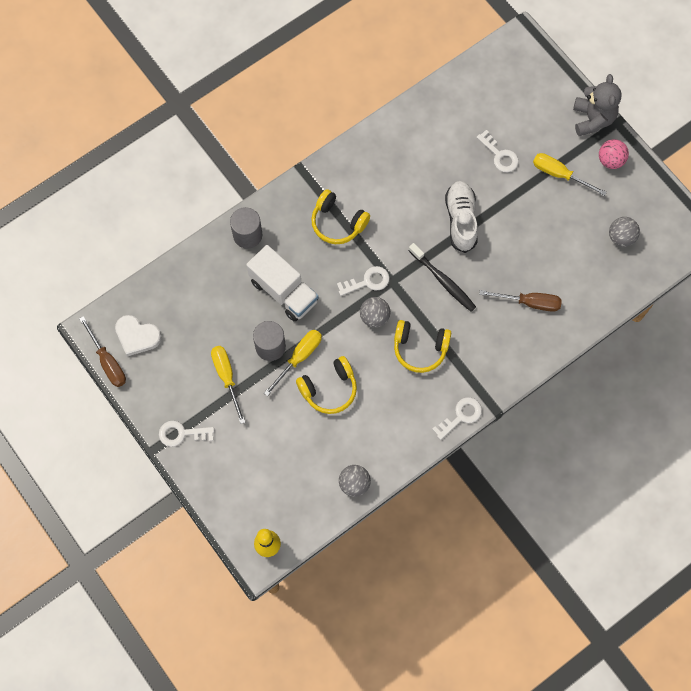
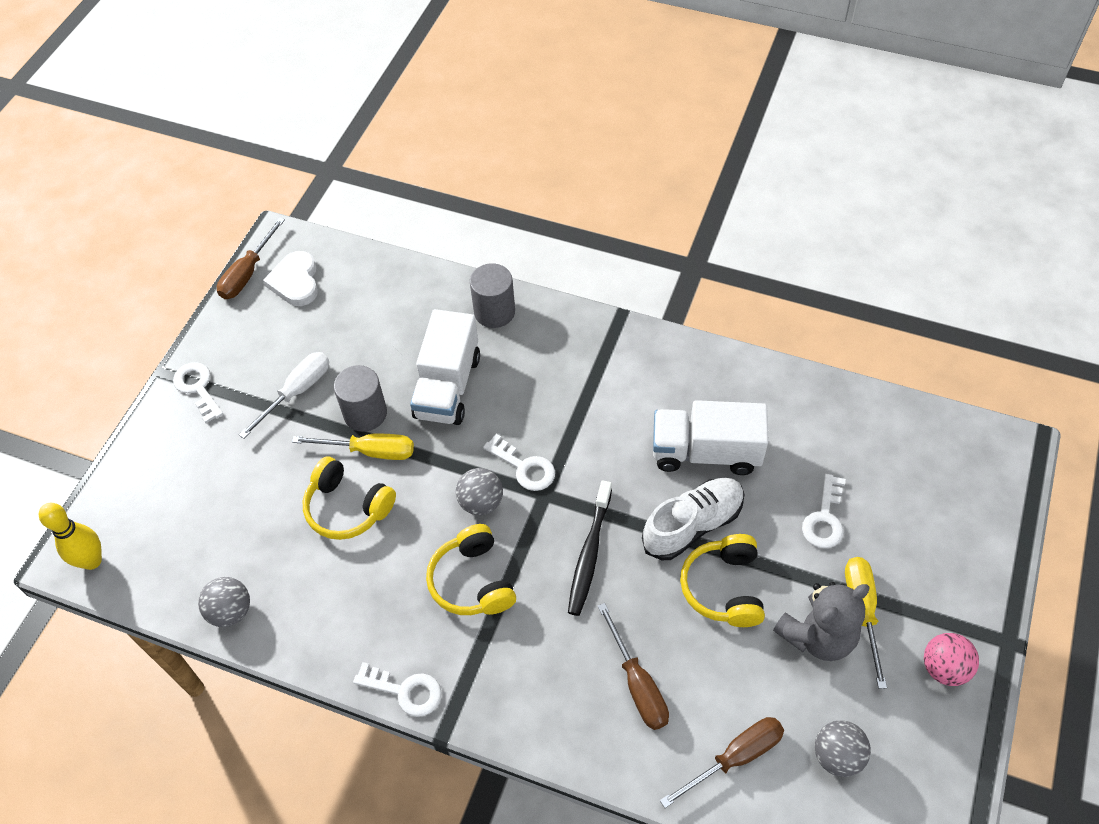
camera: 60 degrees right, 15 degrees down
(226, 377) = (297, 392): yellow screwdriver -> white screwdriver
(338, 222) = (580, 391): yellow headphones -> yellow headphones (724, 588)
(422, 185) = (706, 452): none -> white truck
(592, 119) = (984, 605): grey teddy bear -> grey teddy bear (817, 635)
(593, 282) = (735, 757): none -> brown screwdriver

